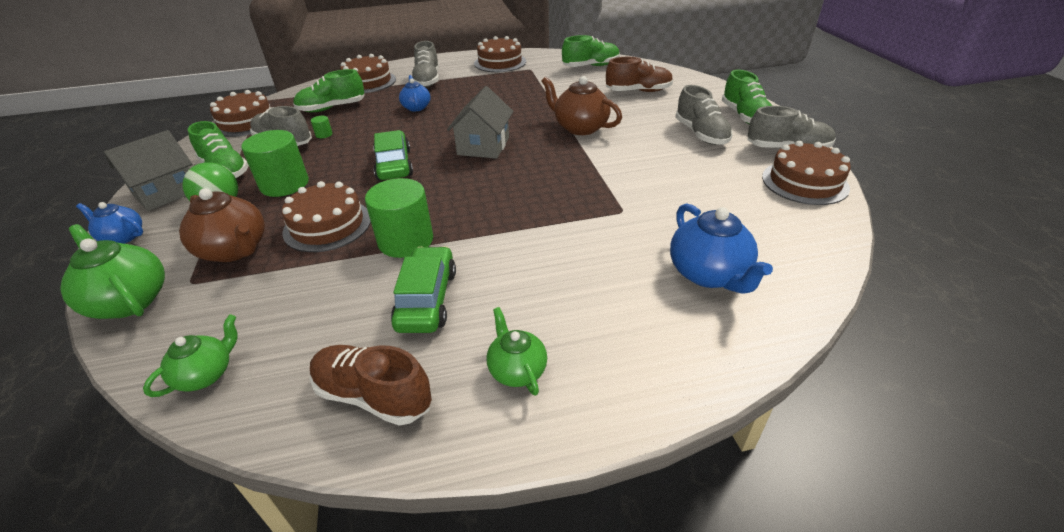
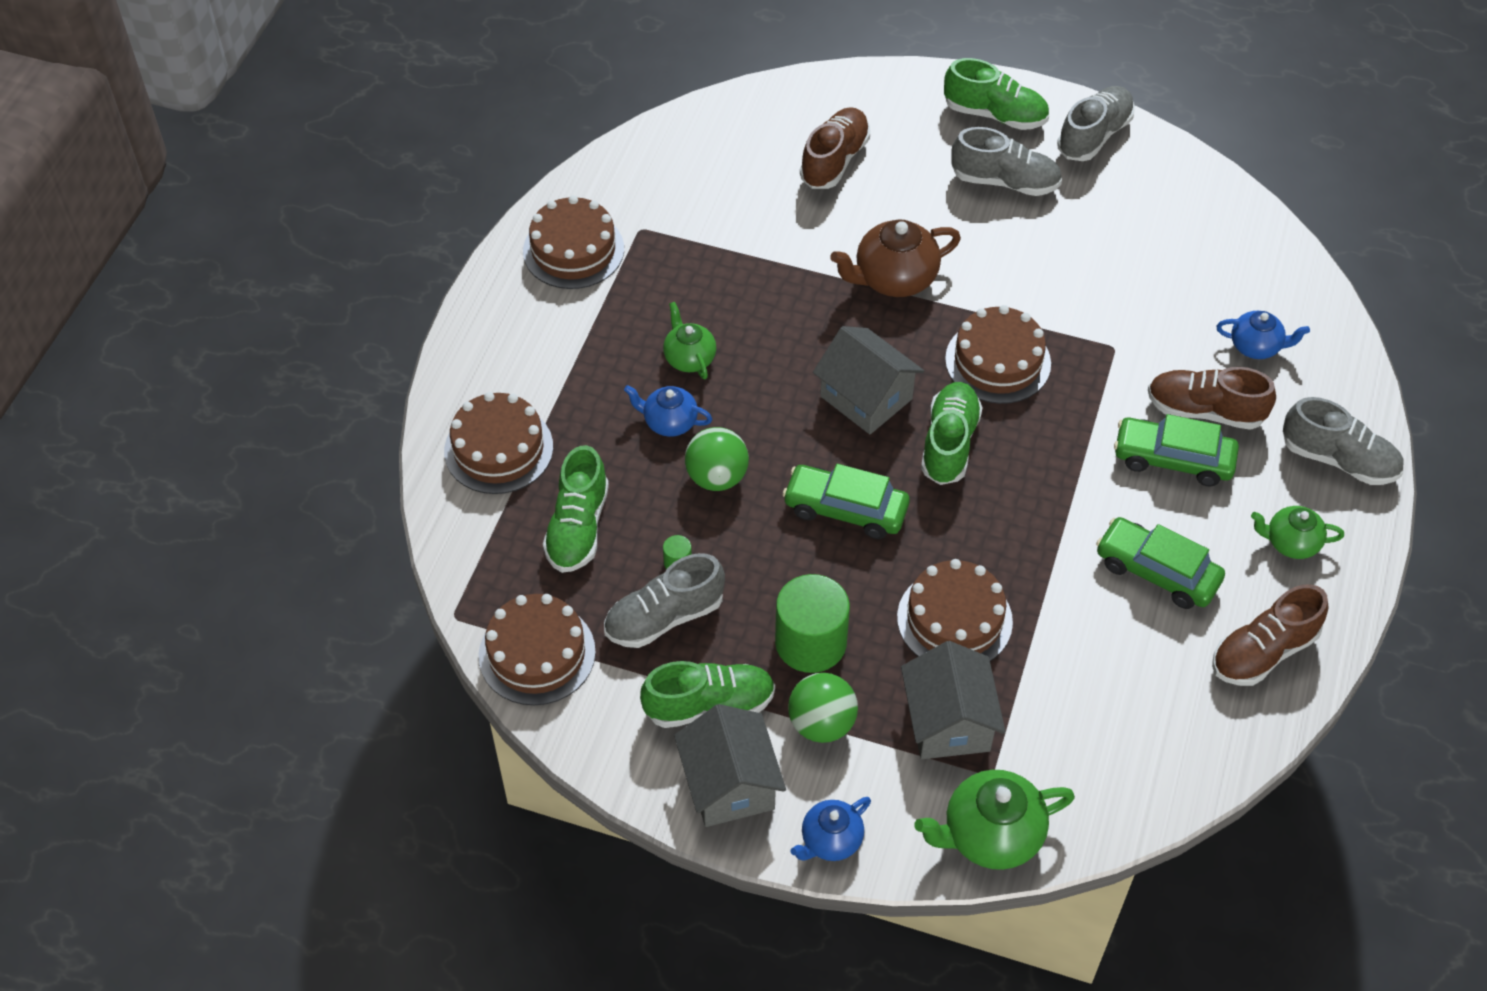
camera: 60 degrees left, 15 degrees up
(206, 374) = (1162, 773): green teapot -> green teapot (689, 358)
(235, 250) = (948, 722): brown teapot -> grey house
(389, 127) = (717, 477): none -> green ball
(405, 241) = (1040, 555): green cylinder -> none
(427, 80) = (568, 370): grey shoe -> grey shoe (1338, 459)
(547, 270) = (1173, 459): none -> green car
(591, 66) = (696, 156): green shoe -> green shoe (949, 443)
(612, 270) = (1205, 411): none -> brown shoe
(709, 274) = (1256, 346): blue teapot -> blue teapot, size x0.62
(804, 182) = (1166, 174): brown cake -> brown cake (998, 361)

